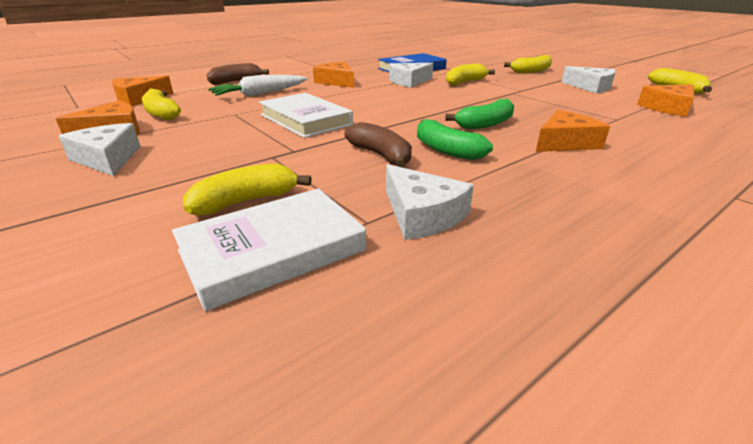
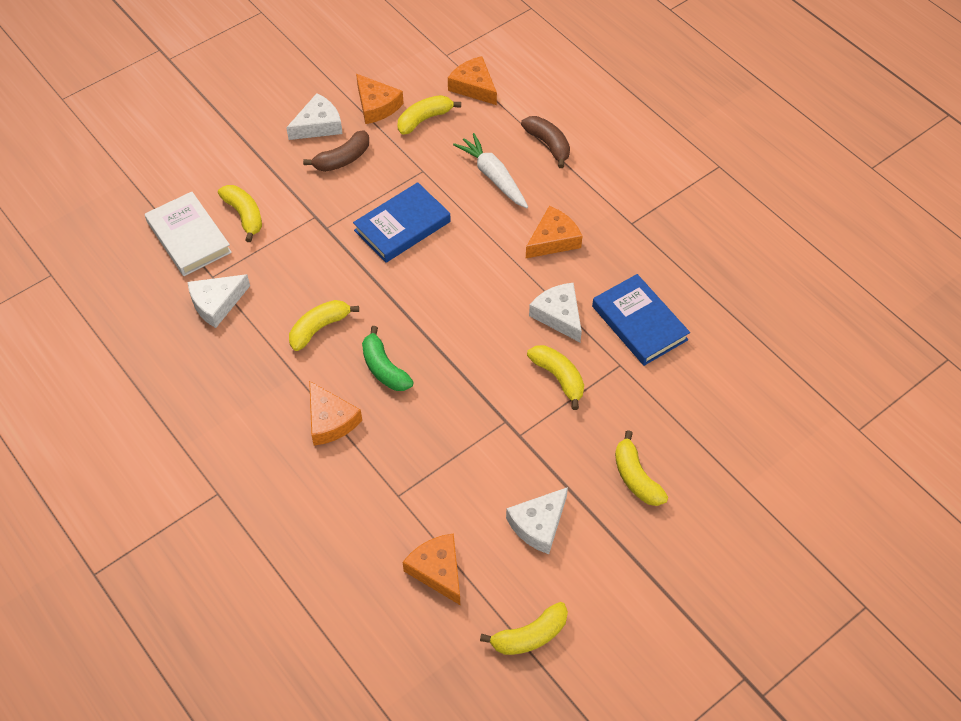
camera: 90 degrees right, 25 degrees up
(305, 120) = (402, 226): white book -> blue book
(381, 155) = (311, 283): brown banana -> brown banana (343, 159)
(446, 150) = (319, 328): green banana -> yellow banana

